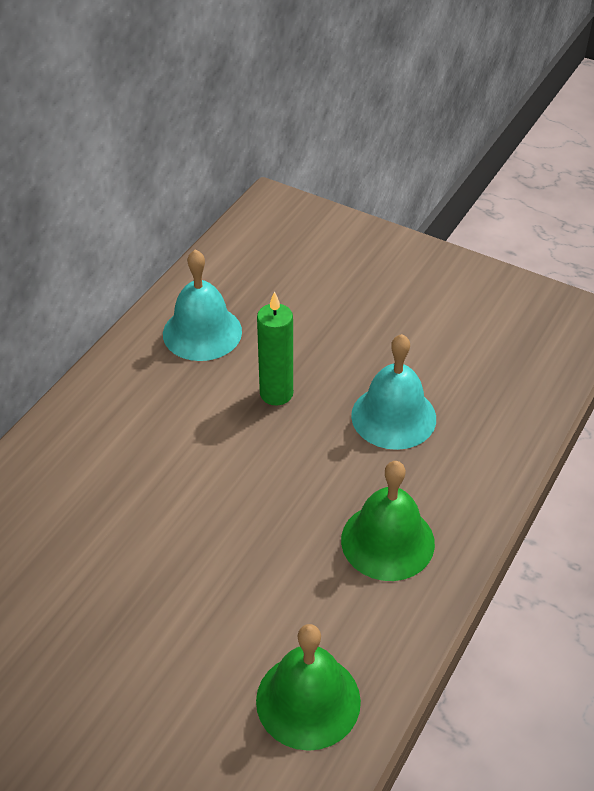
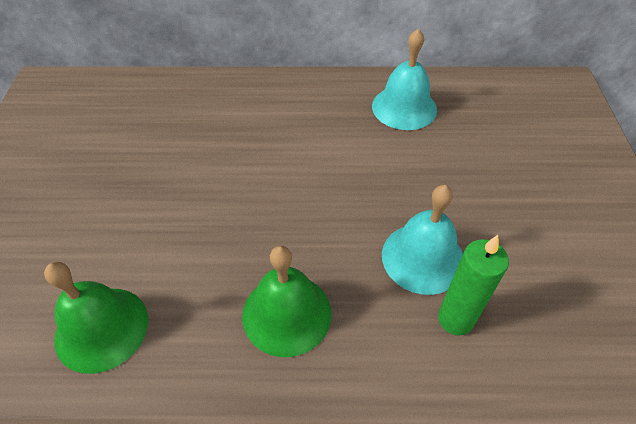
camera: 60 degrees right, 5 degrees up
(276, 393) = (383, 172): green candle -> green candle (455, 319)

